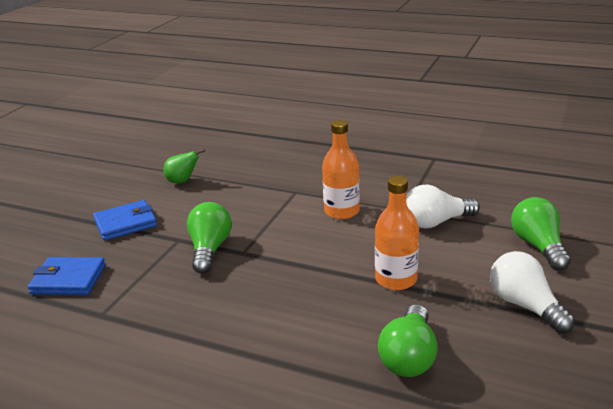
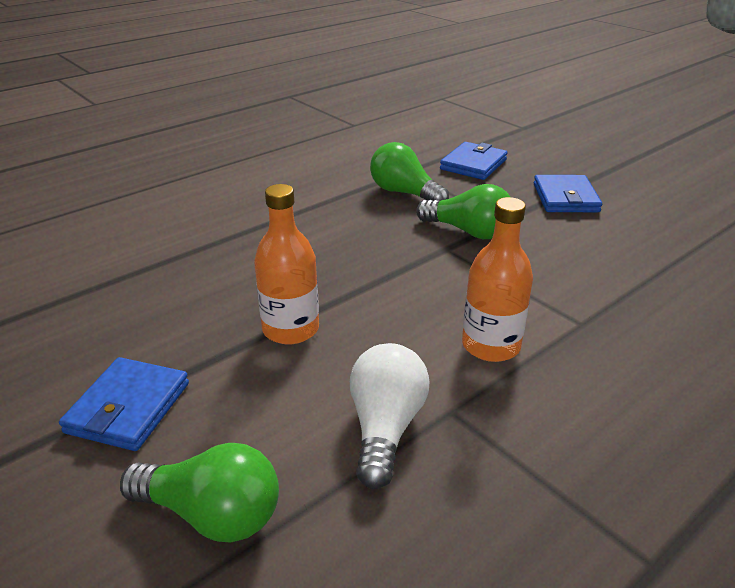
camera: 115 degrees right, 5 degrees up
(182, 181) = (664, 245): green pear -> none
(409, 357) = (173, 289): green light bulb -> green light bulb (404, 193)
(525, 306) = (128, 408): white light bulb -> blue wallet

